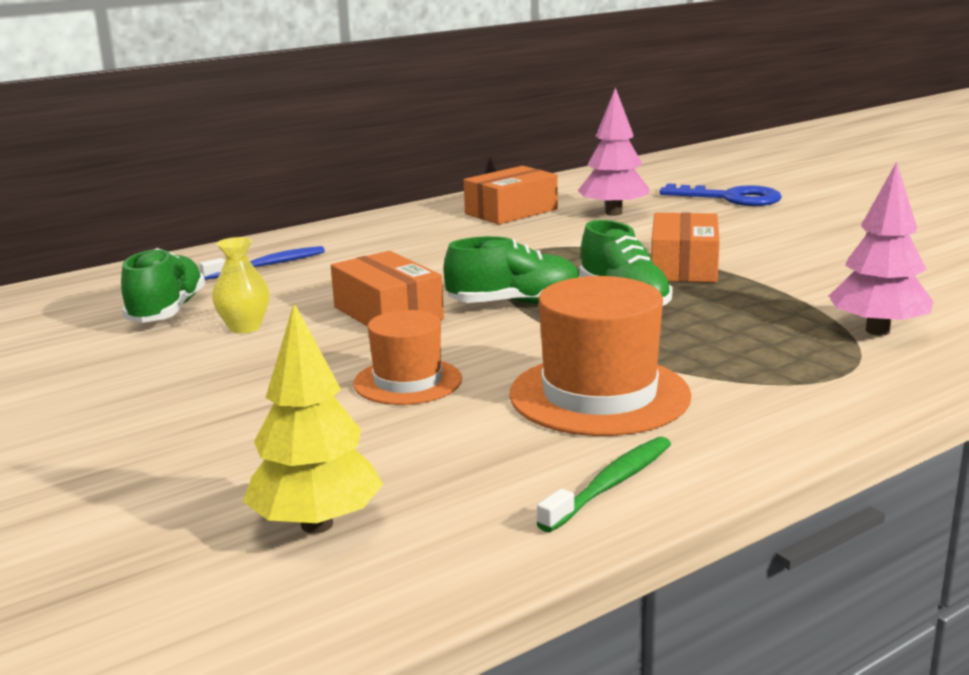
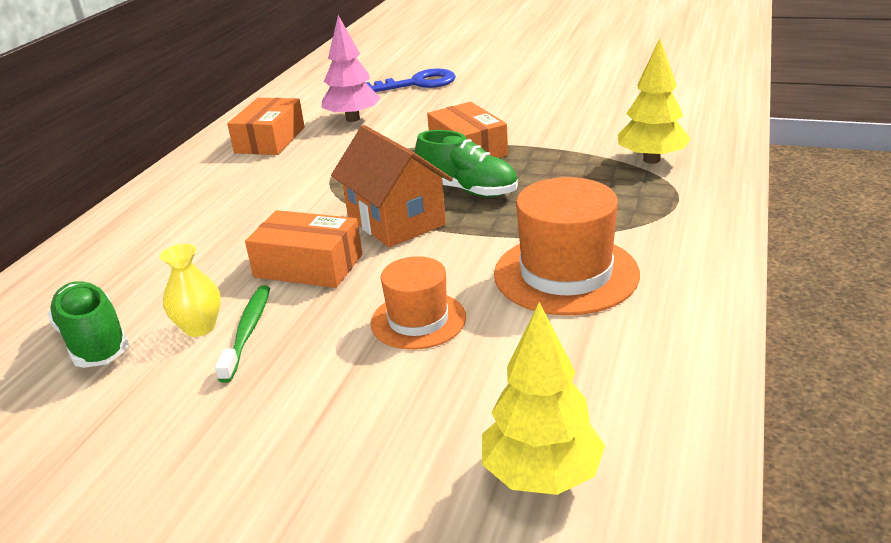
camera: 35 degrees left, 10 degrees up
(267, 265) = (125, 259): blue toothbrush -> none
(514, 303) = (396, 221): green shoe -> orange house
(610, 484) = (675, 340): green toothbrush -> green toothbrush (247, 331)
(877, 331) = (651, 160): pink tree -> yellow tree

